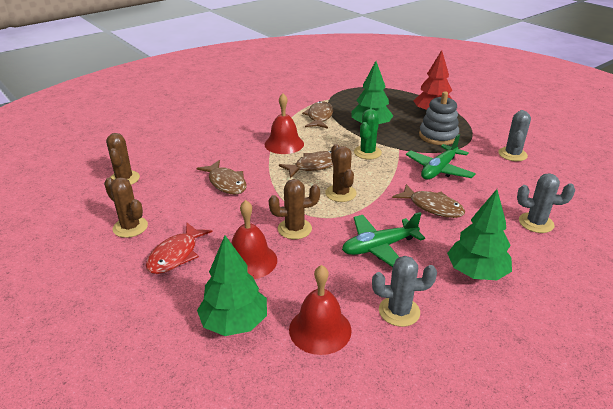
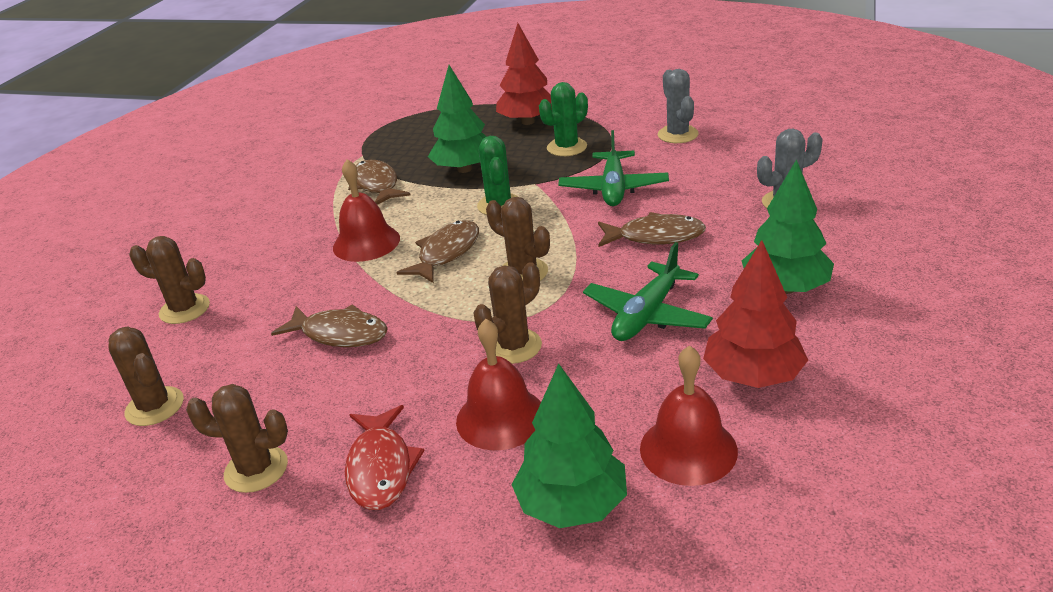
camera: 30 degrees left, 0 degrees up
(178, 141) = (184, 309): none -> brown cactus
(399, 311) = (753, 376): grey cactus -> red tree
(438, 136) = (567, 147): grey stacking toy -> green cactus

